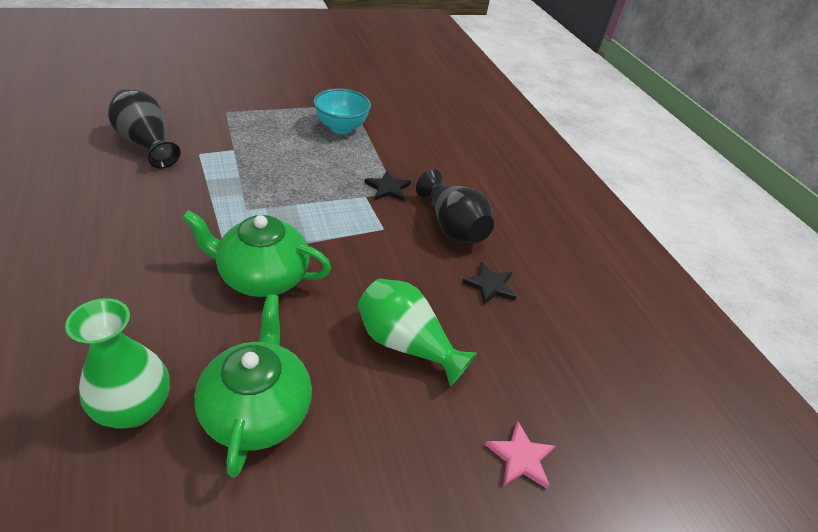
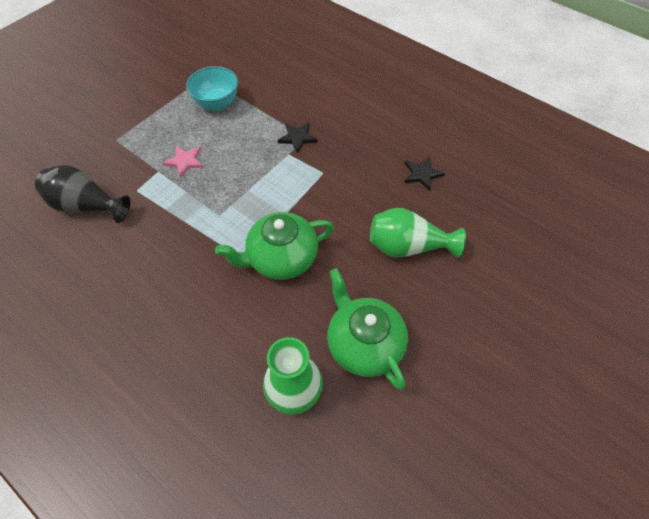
camera: 25 degrees left, 15 degrees up
(452, 226) = (364, 143): black vase -> none
(521, 457) = (521, 274): pink star -> pink star (185, 161)

